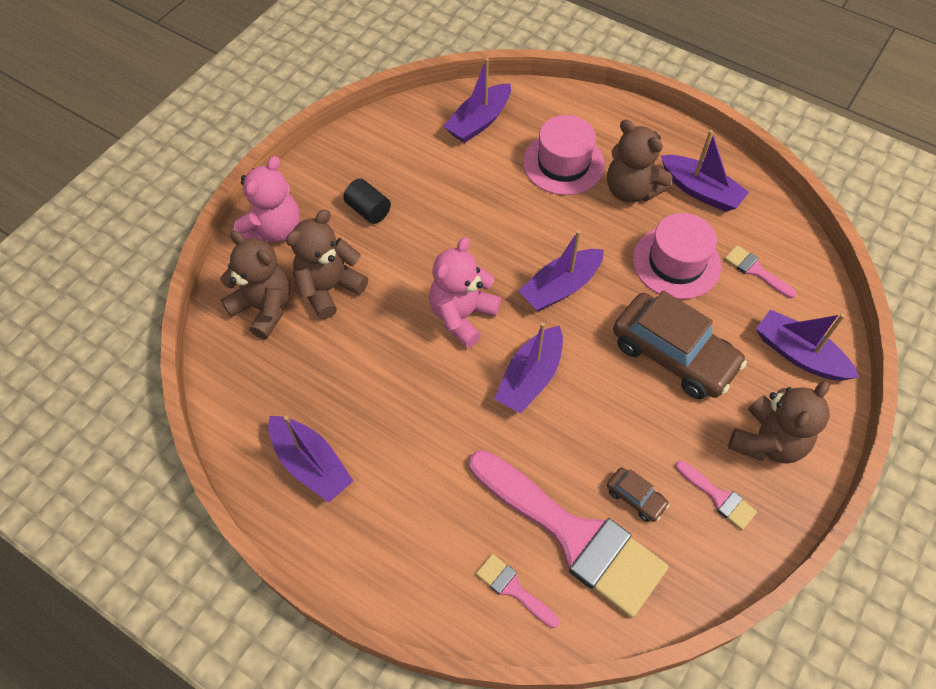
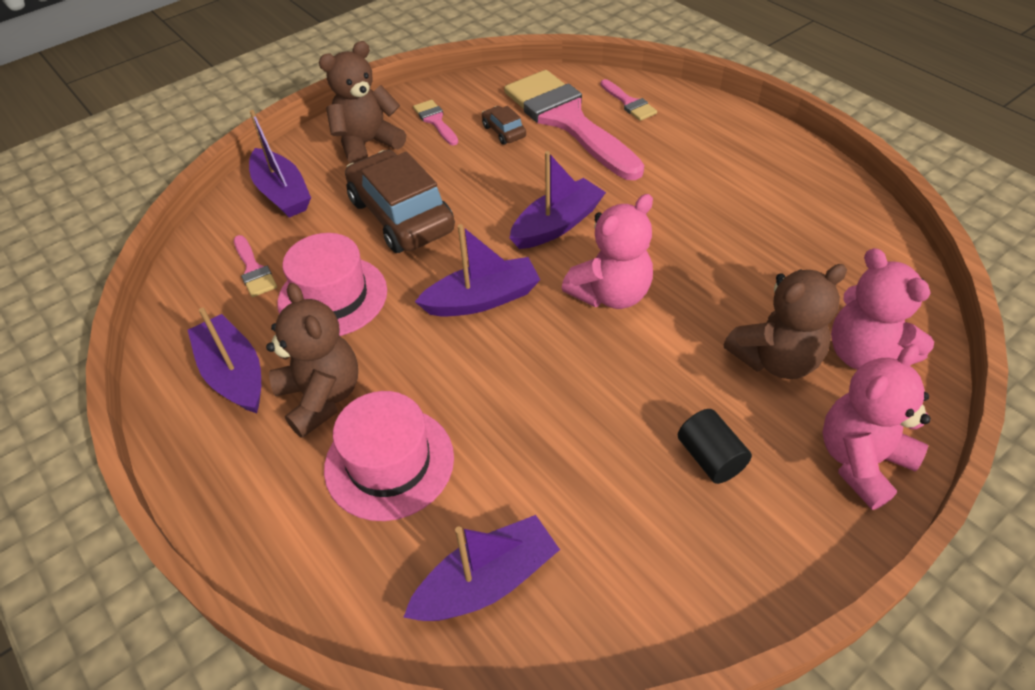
camera: 160 degrees left, 10 degrees down
(264, 307) = (864, 354): brown teddy bear -> pink teddy bear
(311, 464) = (799, 200): purple boat -> none

